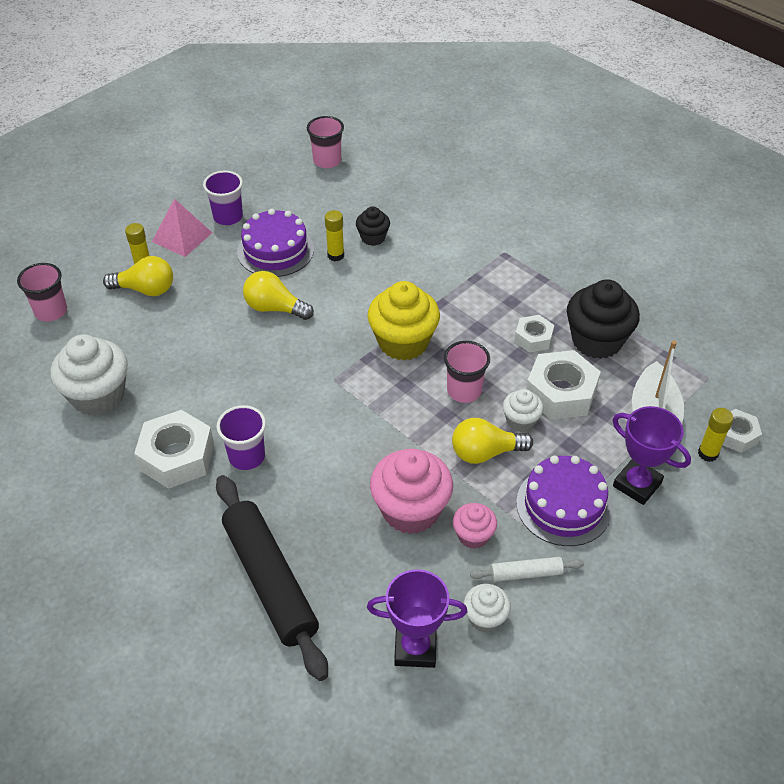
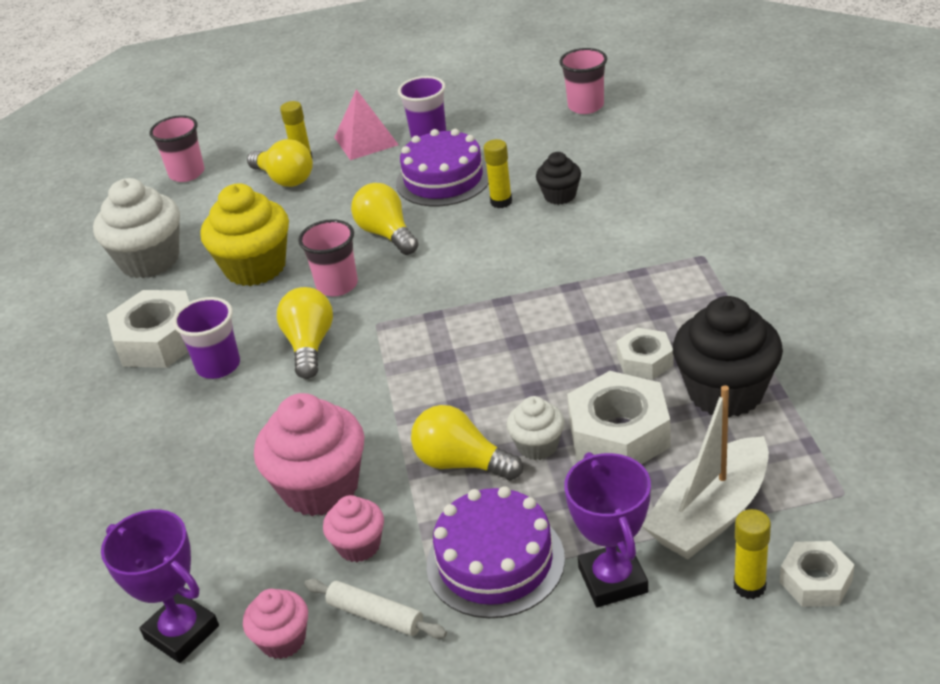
camera: 40 degrees right, 10 degrees down
(270, 581) = (119, 493): black rolling pin -> none
(301, 414) = (309, 345): none -> yellow light bulb
(403, 342) = (486, 312): yellow cupcake -> yellow cupcake (255, 267)
(464, 391) = (504, 387): pink cup -> pink cup (337, 285)
(485, 618) = (283, 640): white cupcake -> pink cupcake

